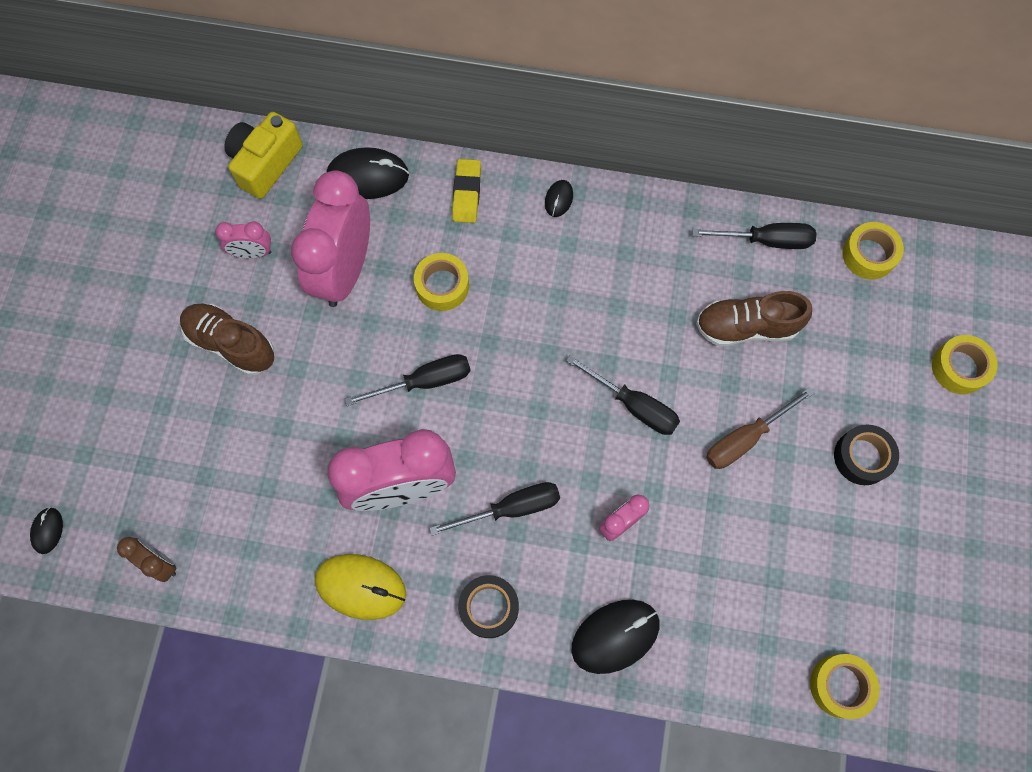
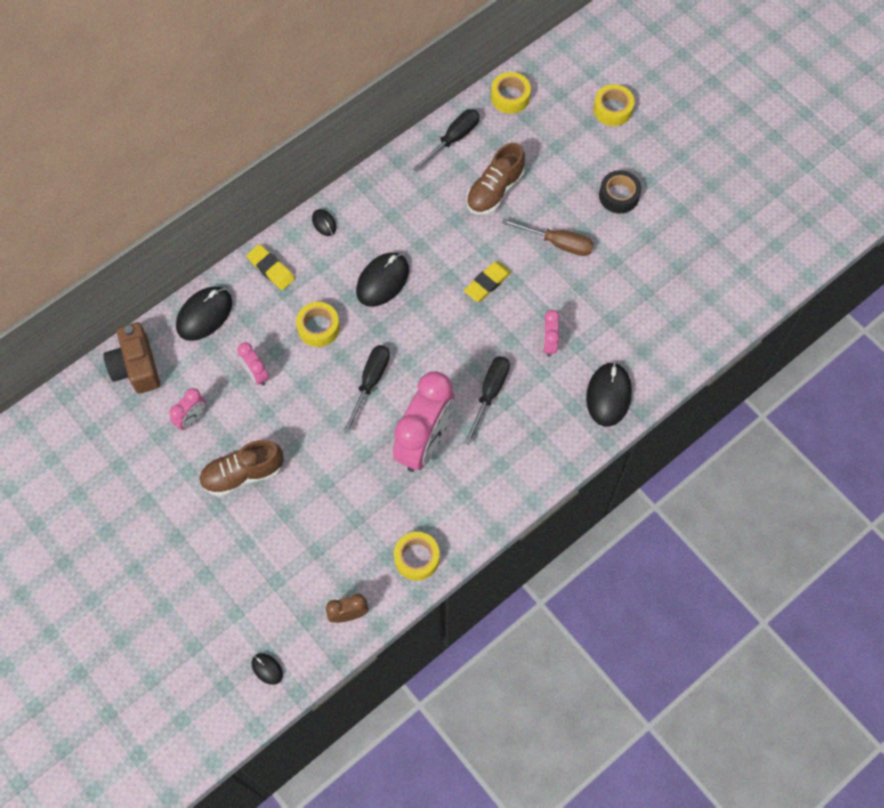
camera: 50 degrees left, 5 degrees down
(265, 163) = (136, 367): yellow camera -> brown camera
(345, 270) = (256, 374): pink clock -> pink clock, size x0.46
(360, 586) = (464, 509): yellow mouse -> none
(489, 607) = (536, 449): black tape -> none
(545, 303) = (382, 281): none -> black mouse
(633, 405) = (487, 283): black screwdriver -> yellow eraser
(745, 438) = (557, 243): brown screwdriver -> brown screwdriver turned 75 degrees counterclockwise
(840, 686) = (727, 306): yellow tape -> yellow tape (417, 558)

